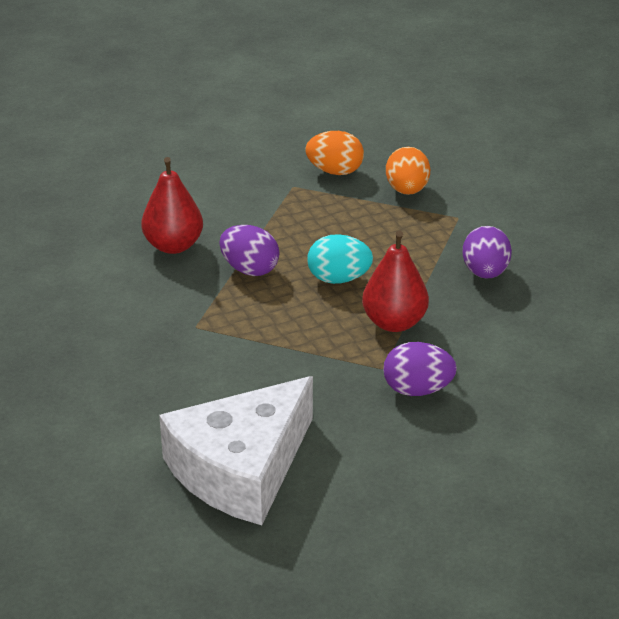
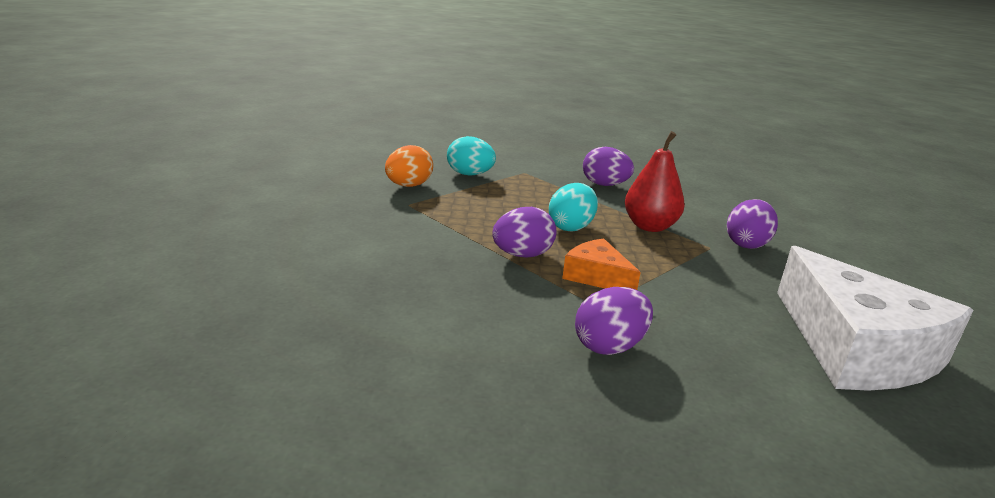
camera: 65 degrees left, 10 degrees down
(137, 343) = (609, 346): none -> purple egg
(173, 246) = (441, 277): red pear -> none
(246, 315) = (596, 276): none -> orange cheese
(407, 190) = (470, 174): orange egg -> turquoise egg

